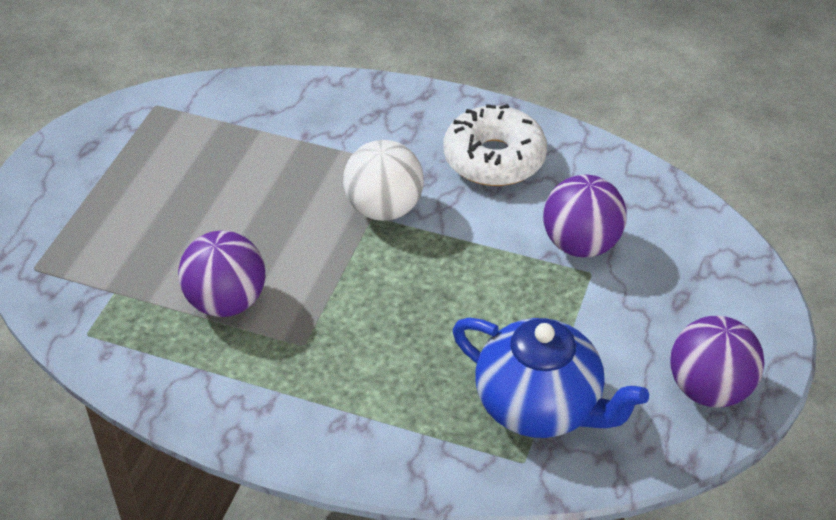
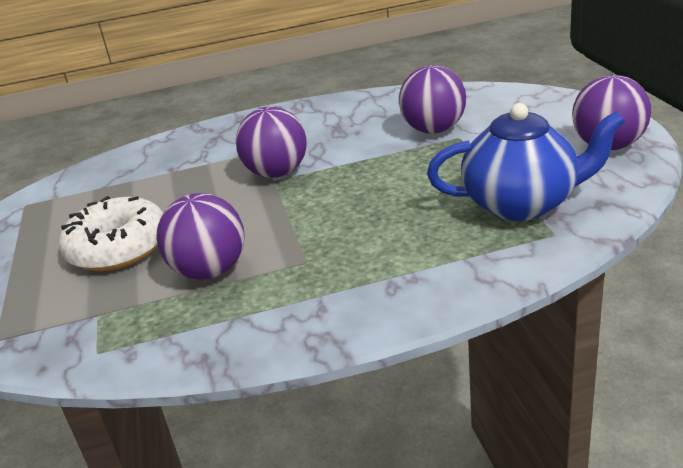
camera: 30 degrees left, 15 degrees down
(384, 208) = (277, 173): white ball -> purple ball
(494, 158) = (324, 123): white donut -> white donut (118, 248)

